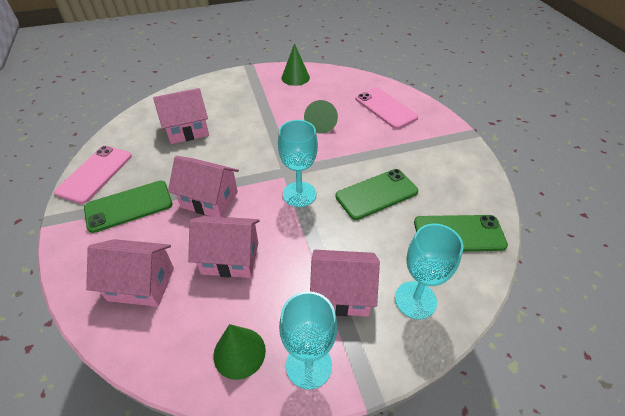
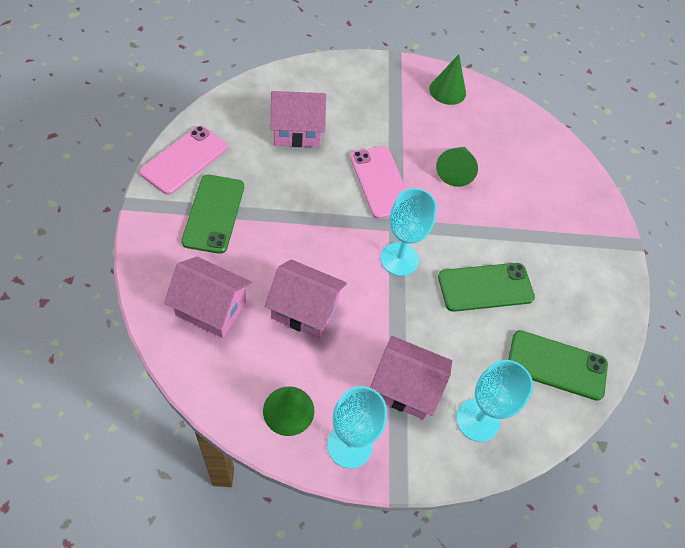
camera: 10 degrees right, 10 degrees up
(129, 206) = (214, 213): green phone -> green phone turned 75 degrees counterclockwise
(209, 200) = (300, 233): pink house -> none
(385, 108) = (543, 173): pink phone -> pink phone (380, 182)

